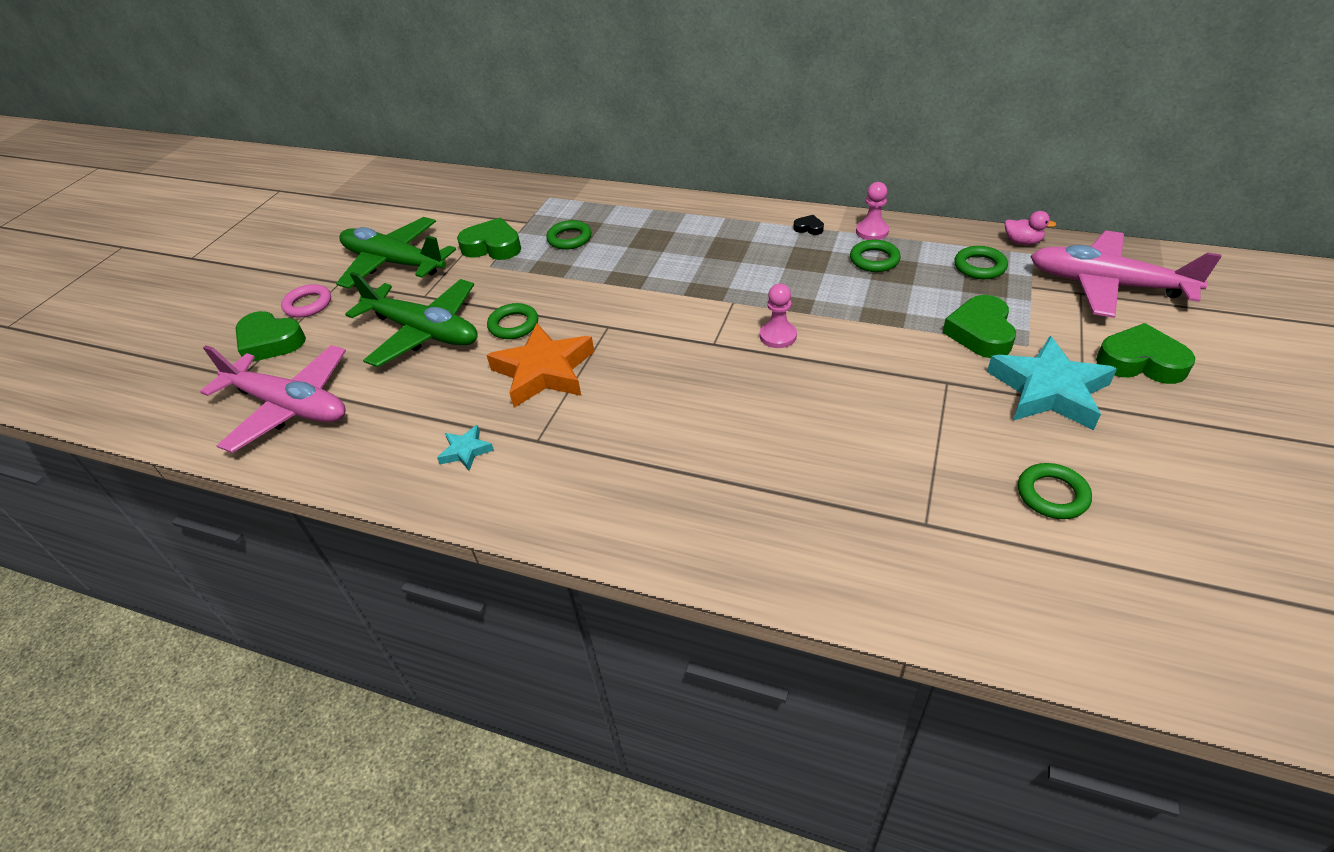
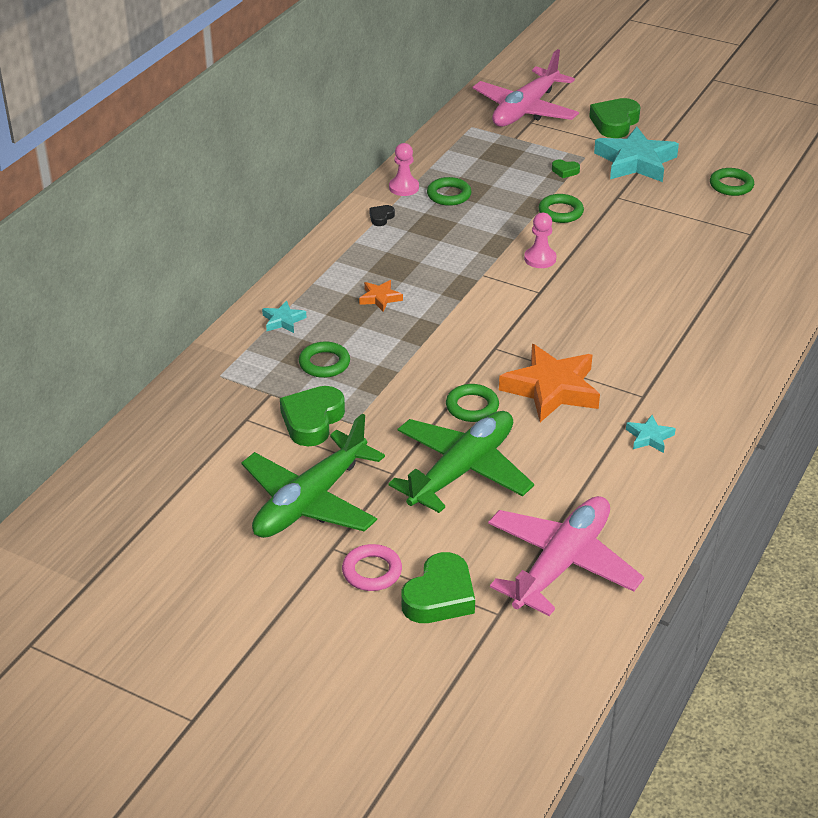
camera: 85 degrees left, 5 degrees down
(626, 209) = (283, 320): none -> turquoise star
(672, 249) = (380, 298): none -> orange star
(979, 266) = (480, 152): green ring -> green ring (560, 212)
(980, 333) = (565, 171): green heart -> green heart, size x0.47
(1022, 242) = (454, 126): pink duck -> none

